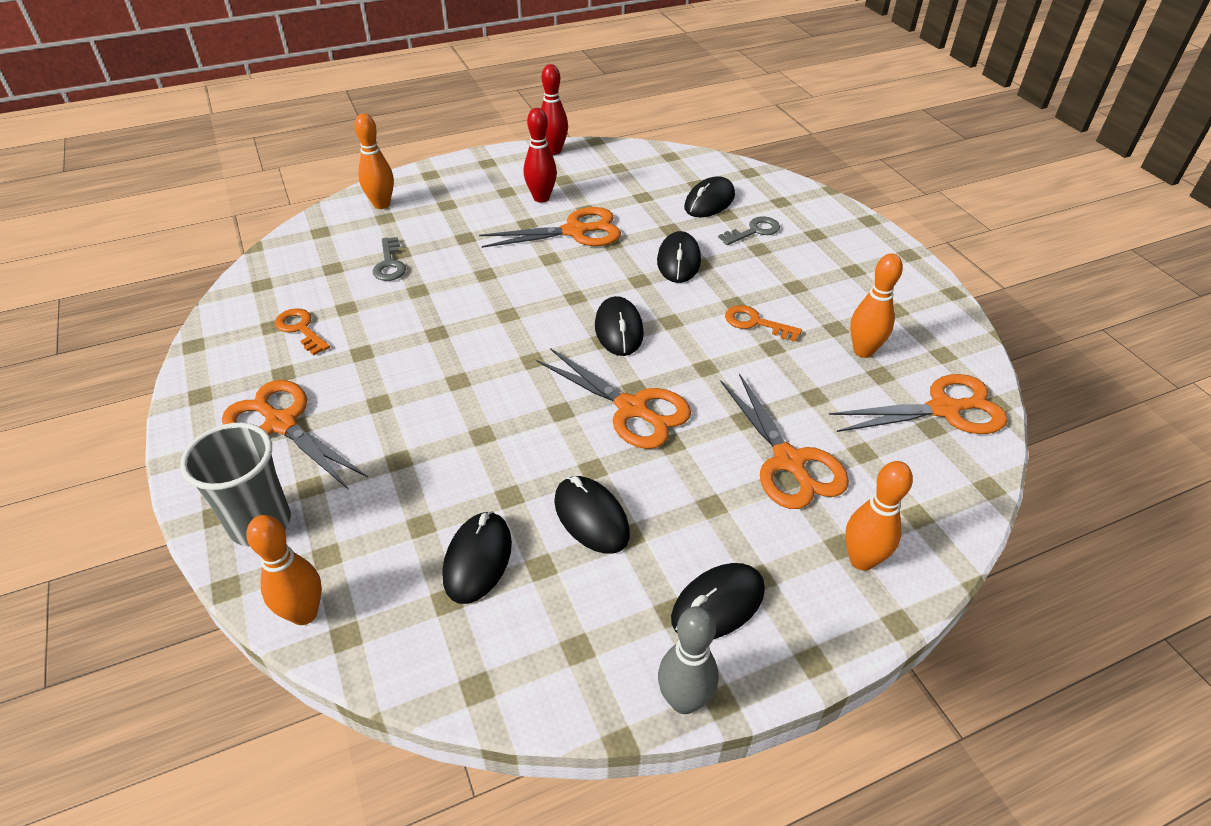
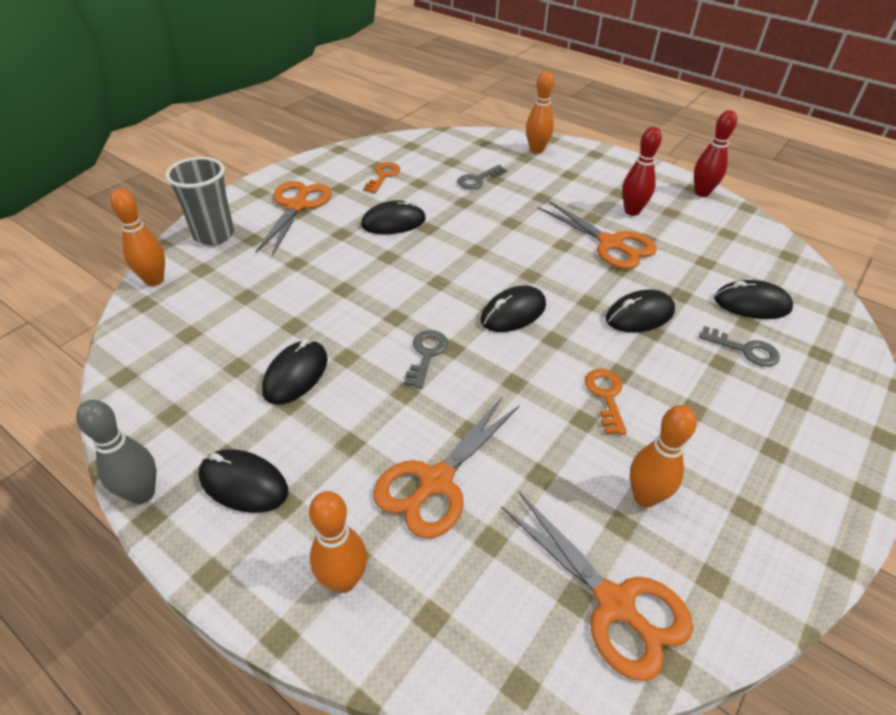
camera: 60 degrees right, 0 degrees up
(478, 559) = (228, 333): black mouse -> black mouse (393, 222)
(632, 409) = (426, 355): orange scissors -> grey key

